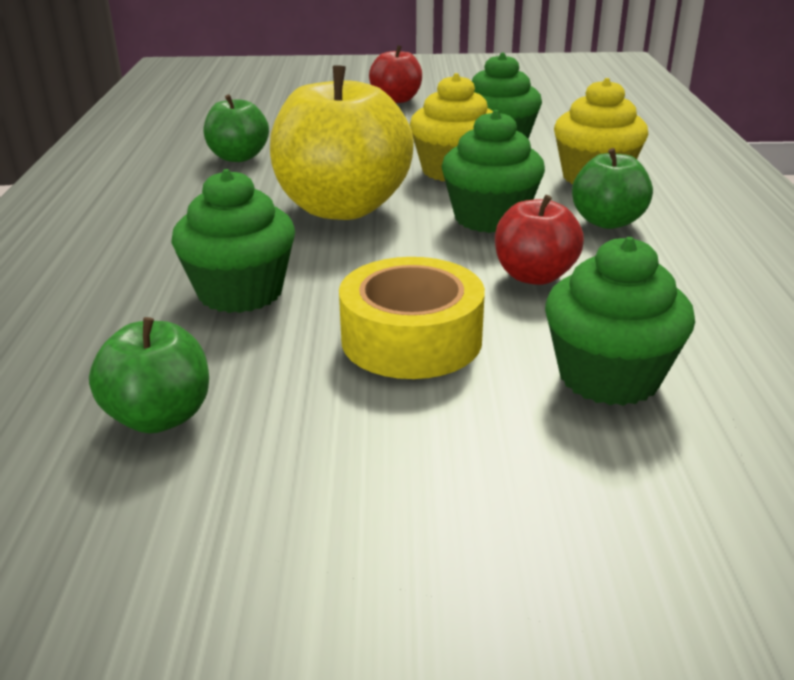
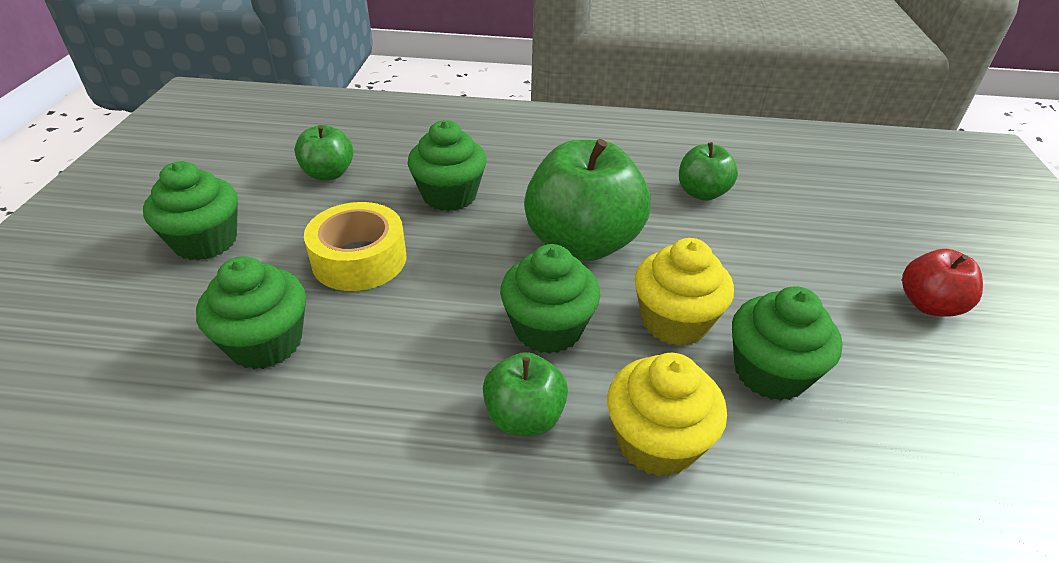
camera: 95 degrees right, 10 degrees up
(342, 208) = (582, 243): yellow apple -> green apple
(405, 512) = (205, 241): none -> green cupcake
(534, 276) = (424, 335): red apple -> none

